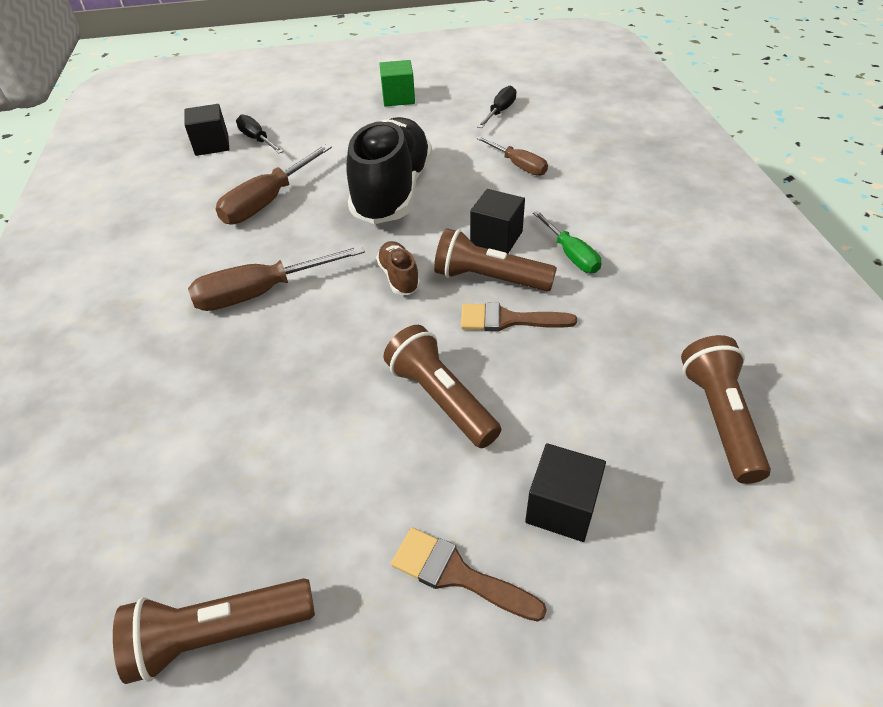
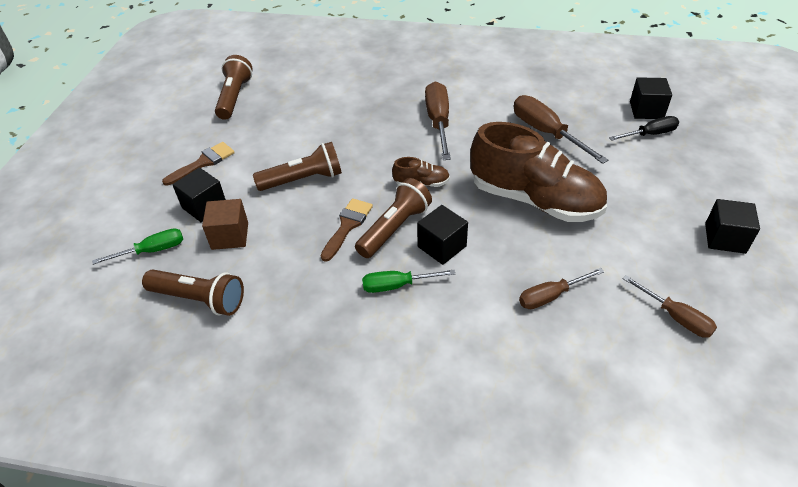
camera: 110 degrees right, 0 degrees up
(392, 192) = (535, 200): black shoe -> brown shoe
(398, 98) = (725, 238): green cube -> black cube
(500, 112) = (675, 317): black screwdriver -> brown screwdriver
(598, 438) = (230, 236): none -> brown cube
(691, 531) = (152, 250): none -> green screwdriver

